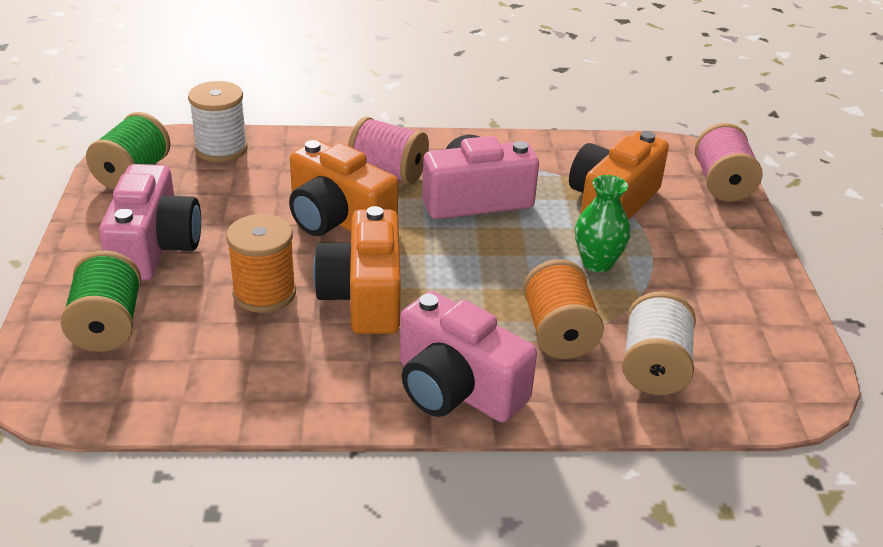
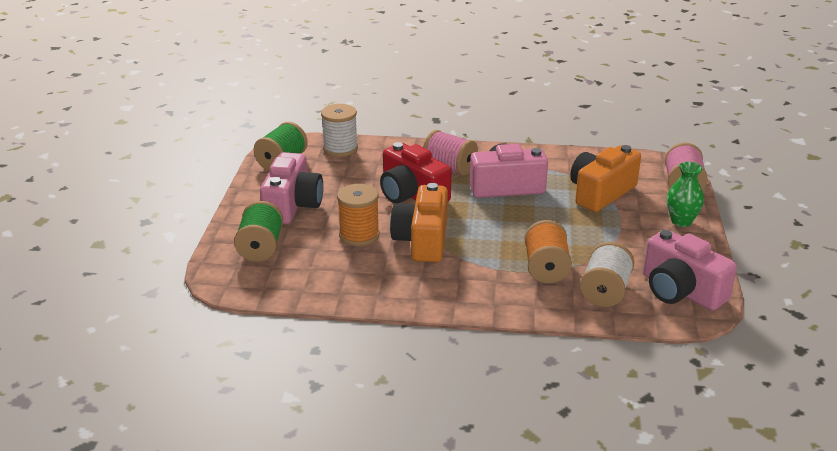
camera: 10 degrees right, 5 degrees down
(337, 219) = (412, 194): orange camera -> red camera
(456, 388) = (473, 295): pink camera -> pink camera (680, 291)
(597, 263) = (581, 229): green vase -> green vase (681, 221)

